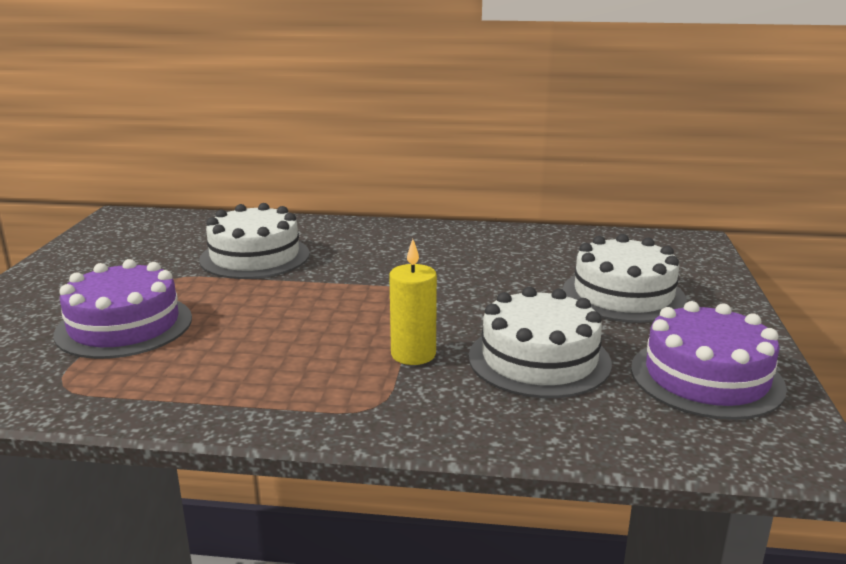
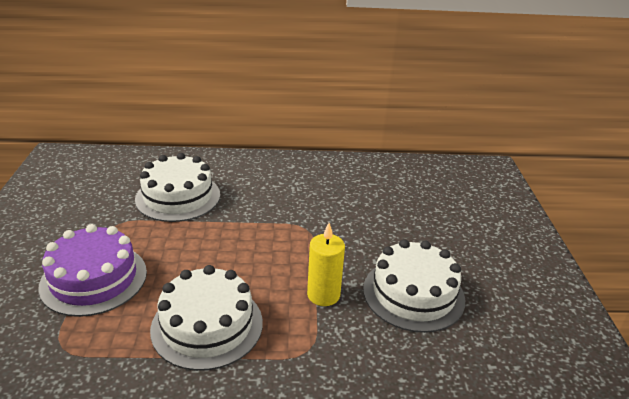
camera: 10 degrees left, 10 degrees up
(623, 295) = (456, 224): white cake -> white cake (207, 325)
(706, 377) = (529, 303): purple cake -> none

